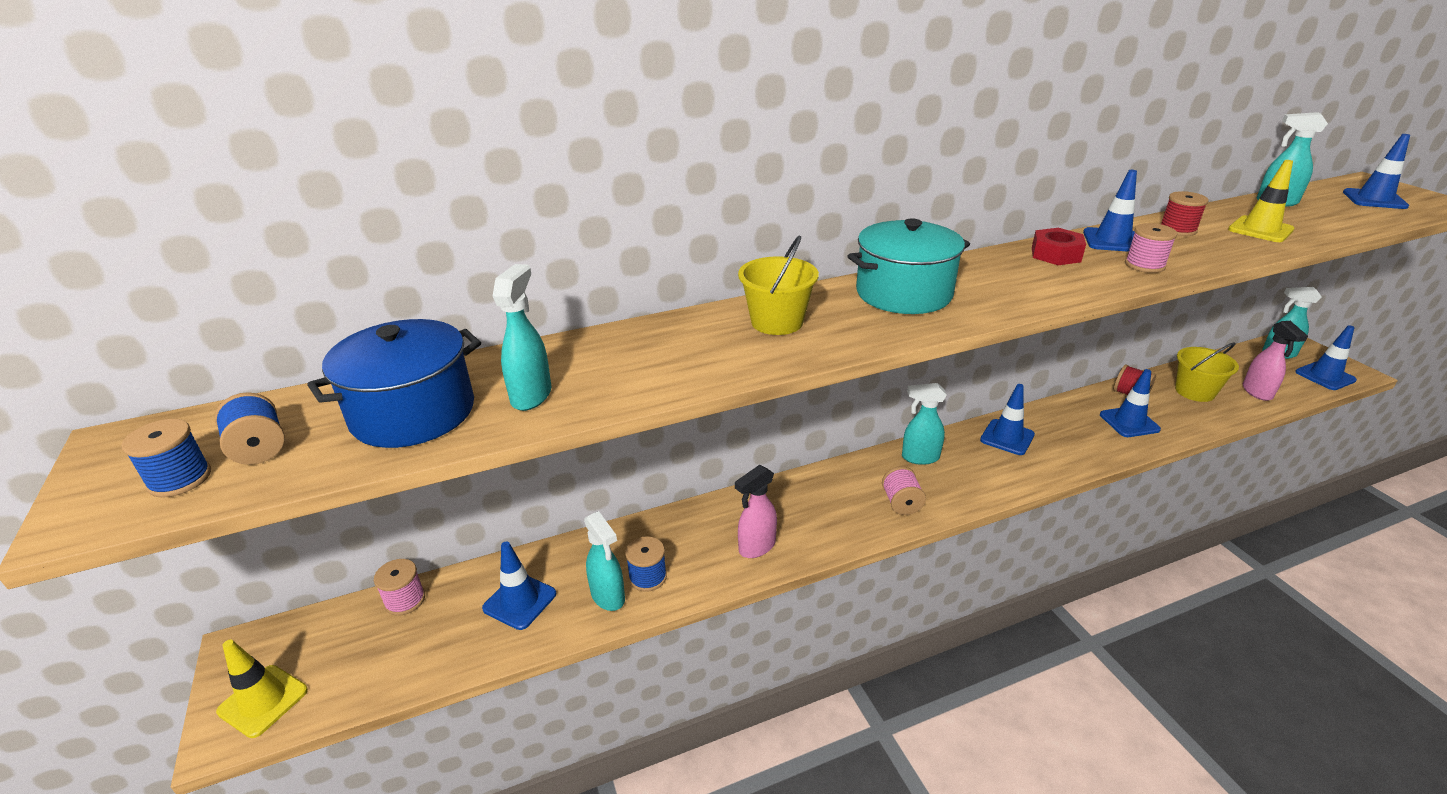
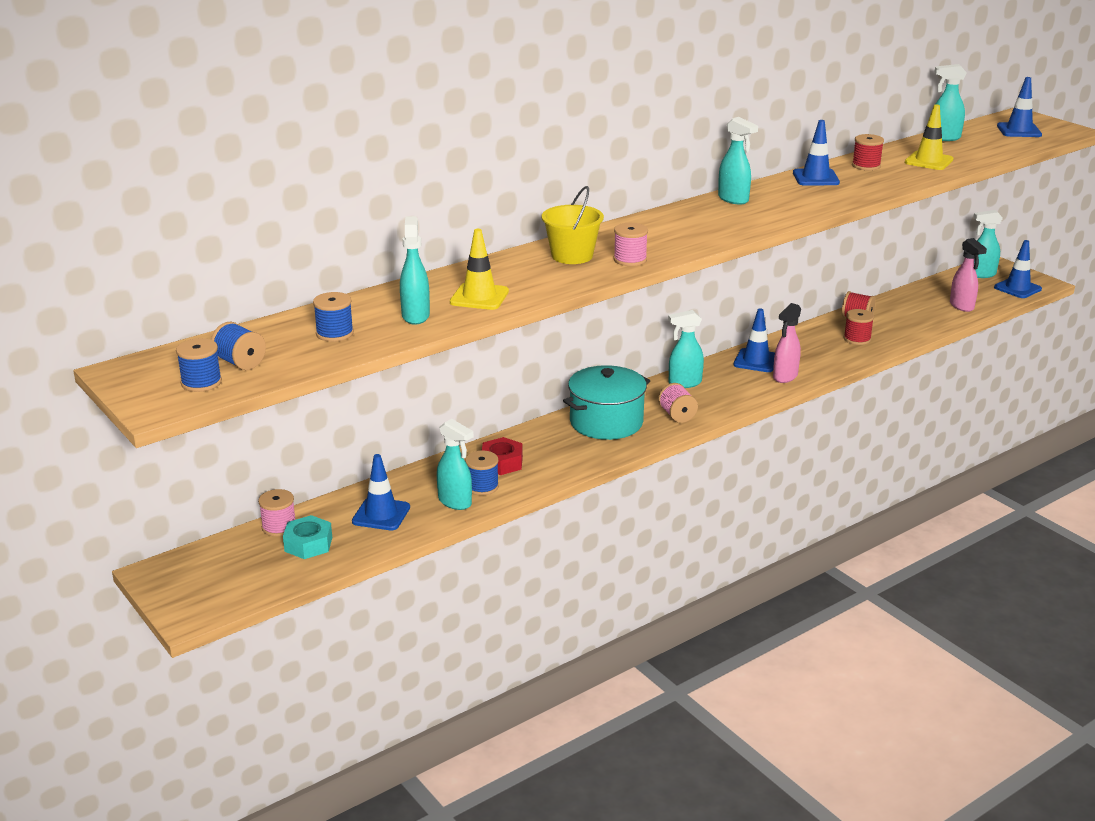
camera: 15 degrees left, 5 degrees down
(263, 701) = (205, 596): yellow traffic cone -> yellow traffic cone (479, 297)
(413, 413) = (334, 333): blue pot -> blue spool
(419, 635) = (308, 544): none -> turquoise nut
(756, 547) = (565, 457): pink spray bottle -> pink spray bottle (785, 377)
(903, 293) = (662, 229): turquoise pot -> turquoise pot (606, 422)
(1004, 261) = (733, 199): none -> turquoise spray bottle
(1055, 254) = (773, 192): red nut -> red nut (502, 463)
(1129, 422) = (857, 339): blue traffic cone -> red spool
(1144, 265) = (840, 194): pink spool -> pink spool (630, 260)
(1194, 391) = (910, 311): yellow bucket -> none

